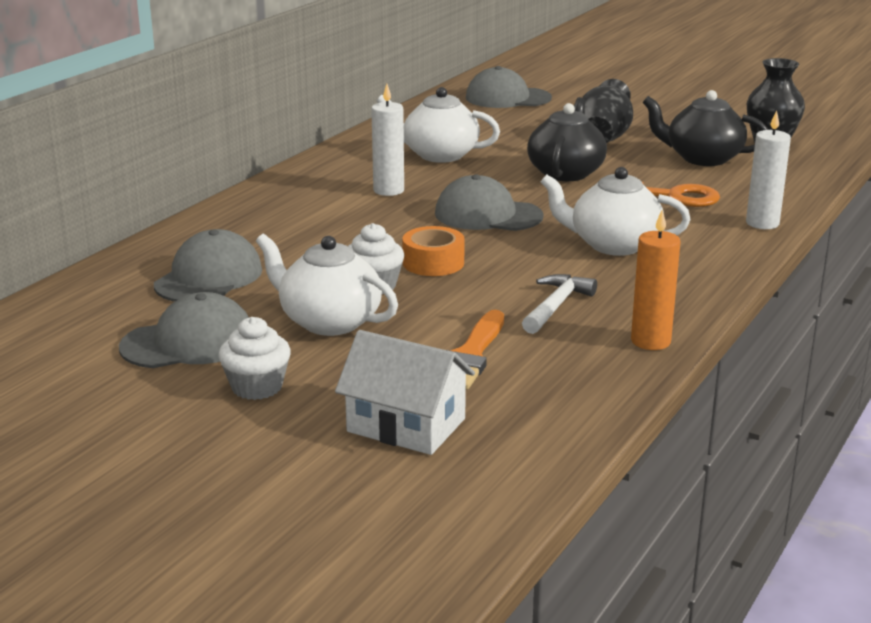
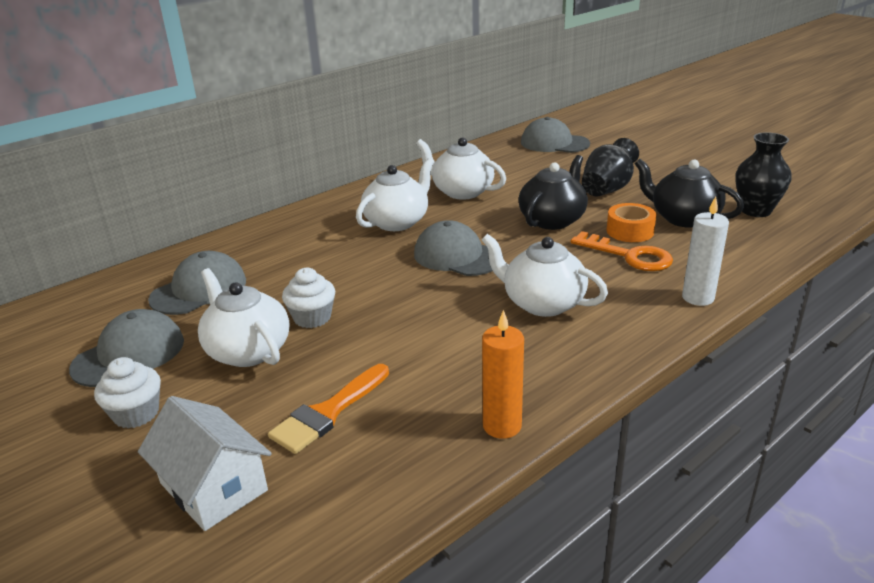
camera: 20 degrees right, 5 degrees up
(188, 342) = (129, 354): grey cap -> grey cap turned 45 degrees counterclockwise
(388, 190) = (397, 222): white candle -> white teapot
(433, 263) = (377, 300): orange tape -> orange tape (630, 231)
(556, 306) = (445, 366): white hammer -> none

